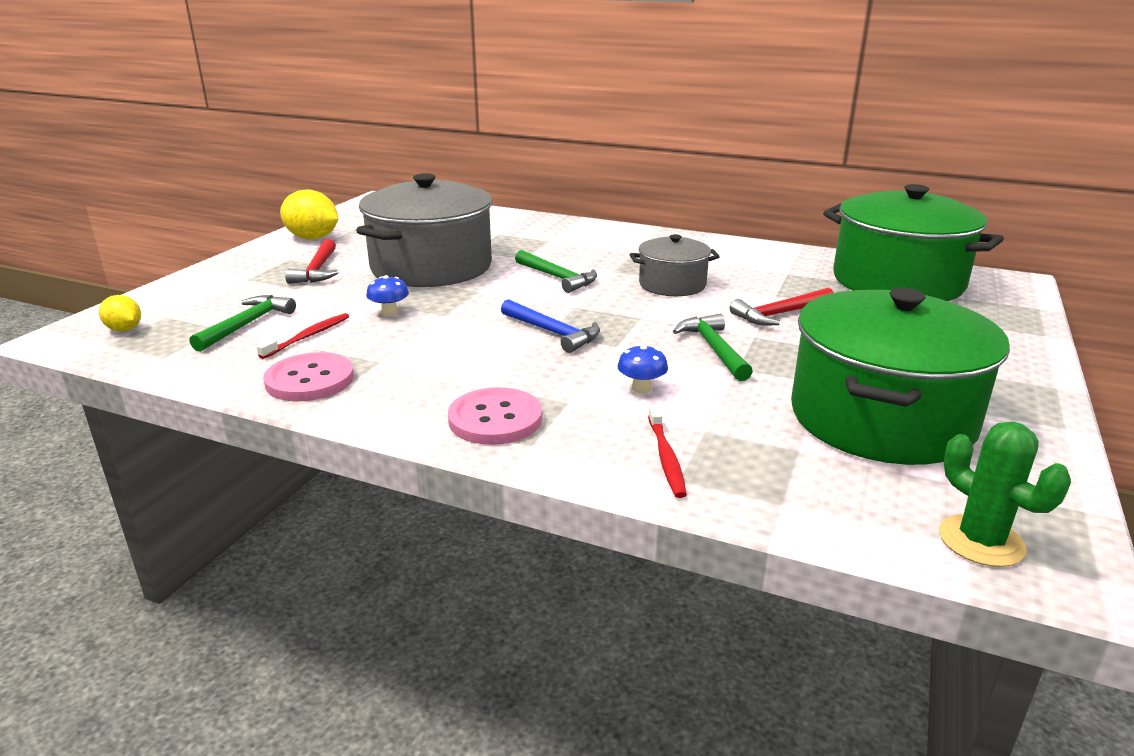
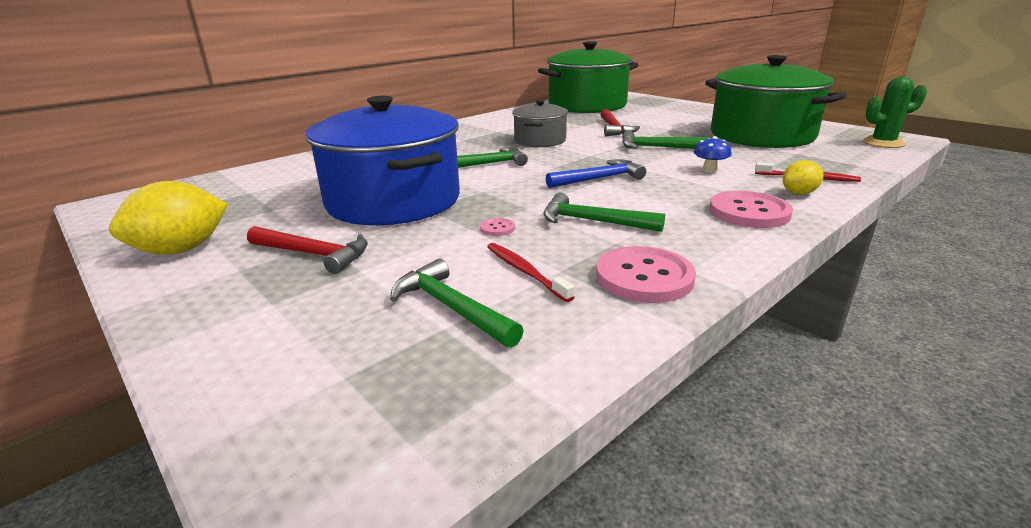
camera: 65 degrees left, 0 degrees up
(124, 329) = (360, 421): yellow lemon -> yellow lemon (799, 193)
(389, 313) = (497, 228): blue mushroom -> pink button
(424, 346) = (593, 221): none -> green hammer
(431, 267) = (393, 201): grey pot -> blue pot

